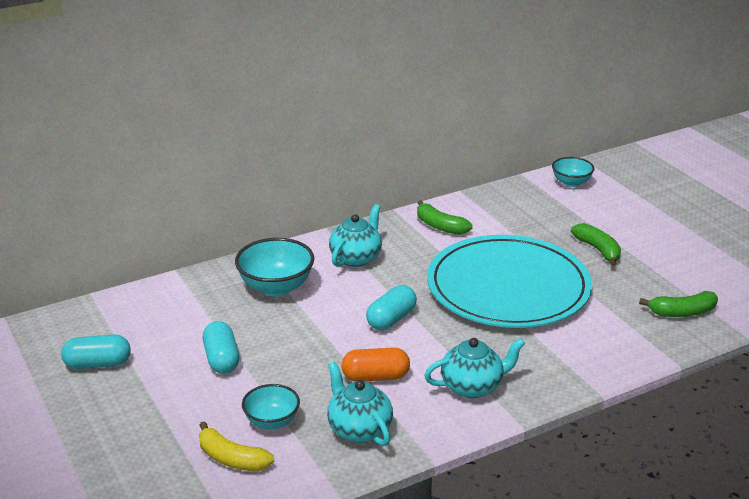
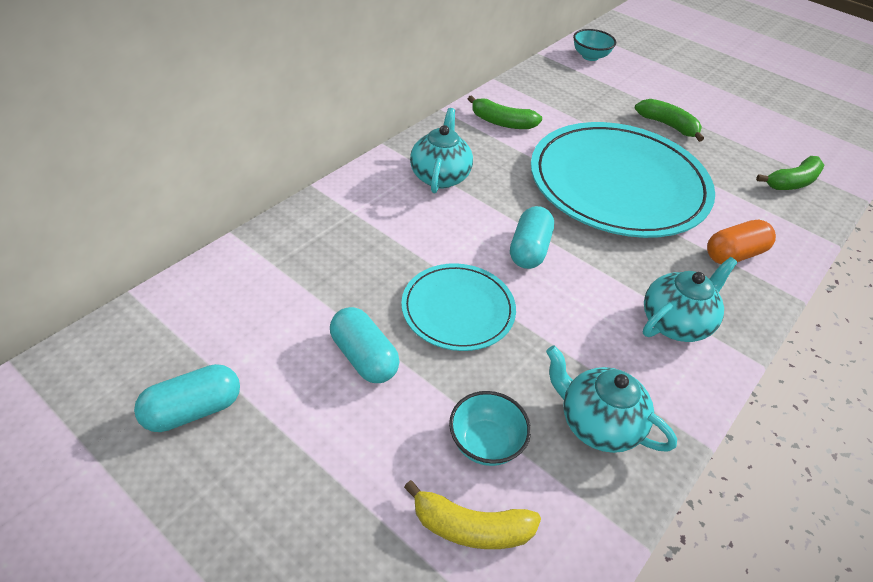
camera: 25 degrees left, 15 degrees up
(276, 287) = (372, 233): turquoise bowl -> none
(307, 345) = (458, 309): none -> turquoise plate
(375, 377) = (564, 336): orange capsule -> orange capsule (734, 254)

